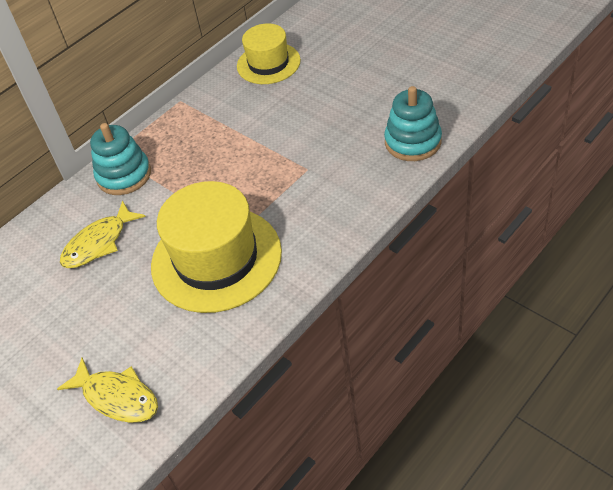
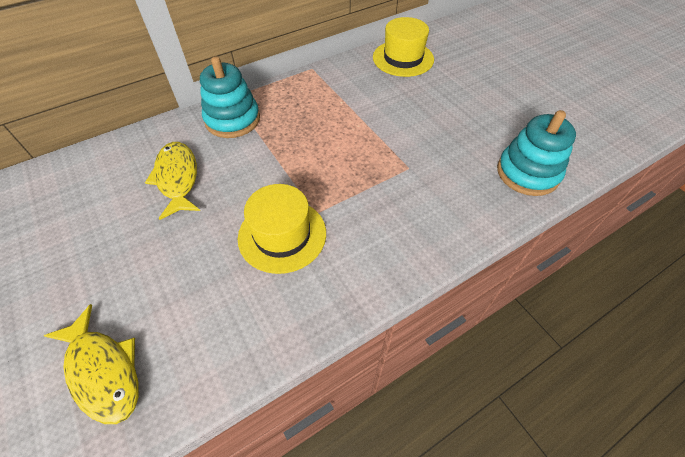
camera: 10 degrees right, 5 degrees up
(99, 243) = (177, 178): yellow fish -> yellow fish turned 105 degrees clockwise
(216, 259) = (282, 235): yellow hat -> yellow hat, size x0.60

